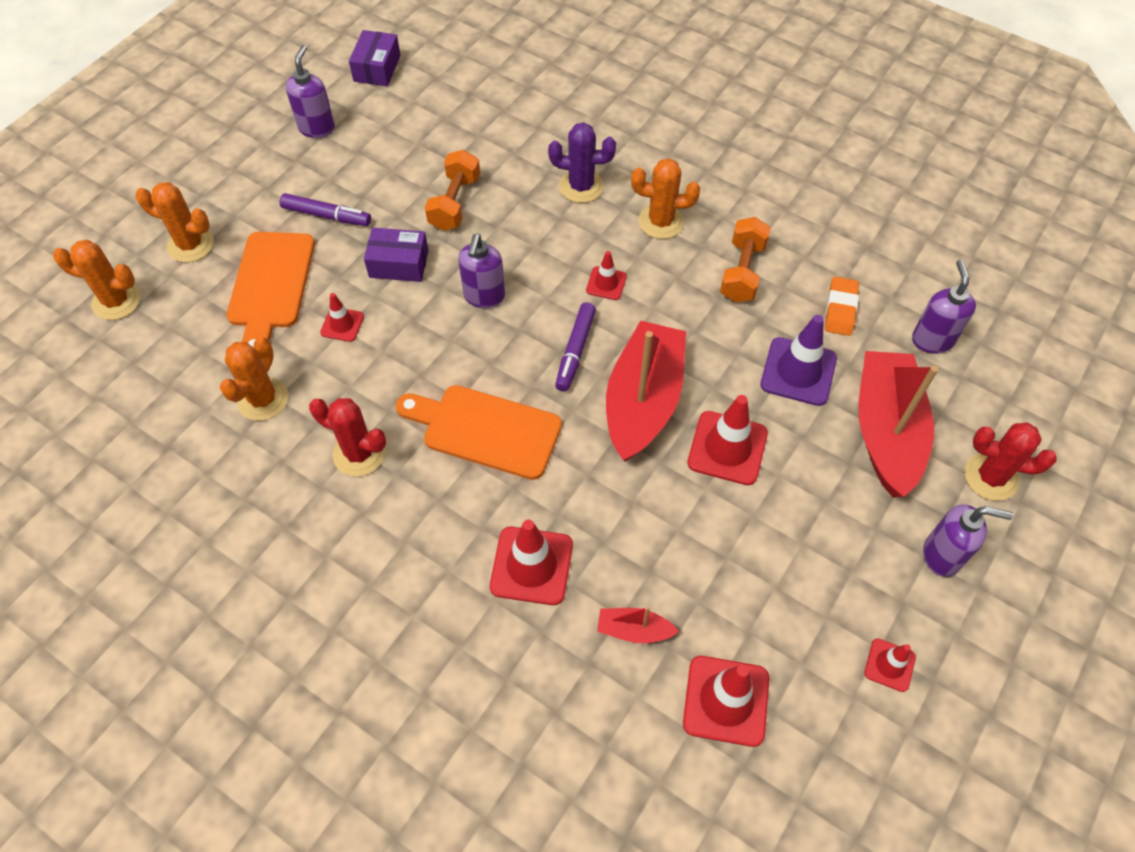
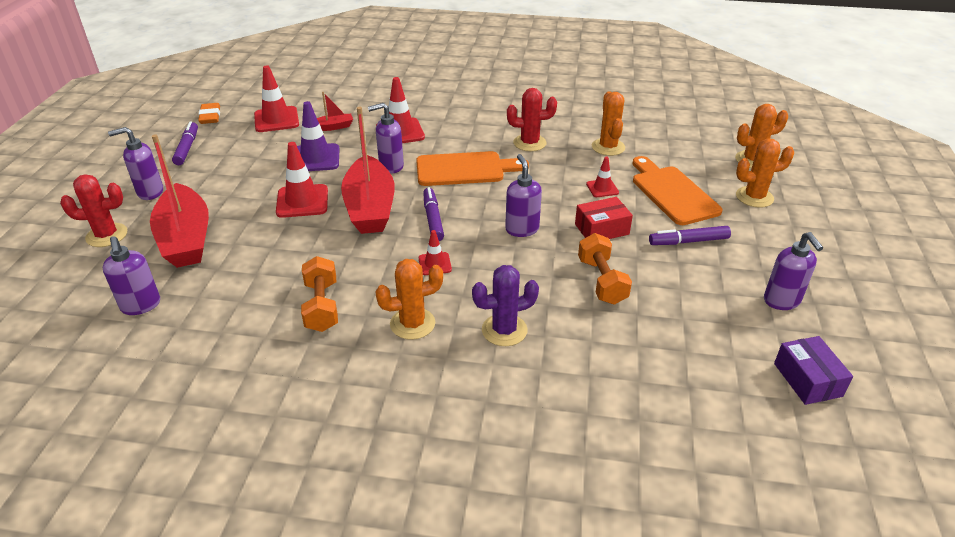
camera: 155 degrees right, 20 degrees down
(399, 264) = (601, 229): purple box -> red box
(583, 478) = (391, 166): none -> purple soap dispenser
(798, 372) = (258, 253): purple traffic cone -> purple traffic cone (316, 158)
(840, 309) = (226, 304): orange eraser -> orange eraser (210, 116)
(889, 665) = (187, 148): red traffic cone -> purple marker

